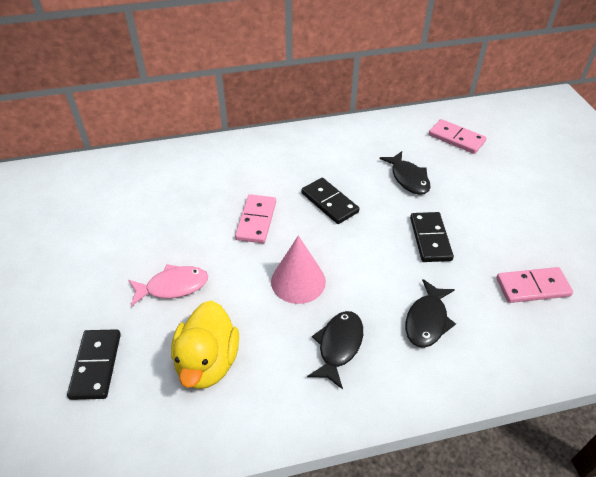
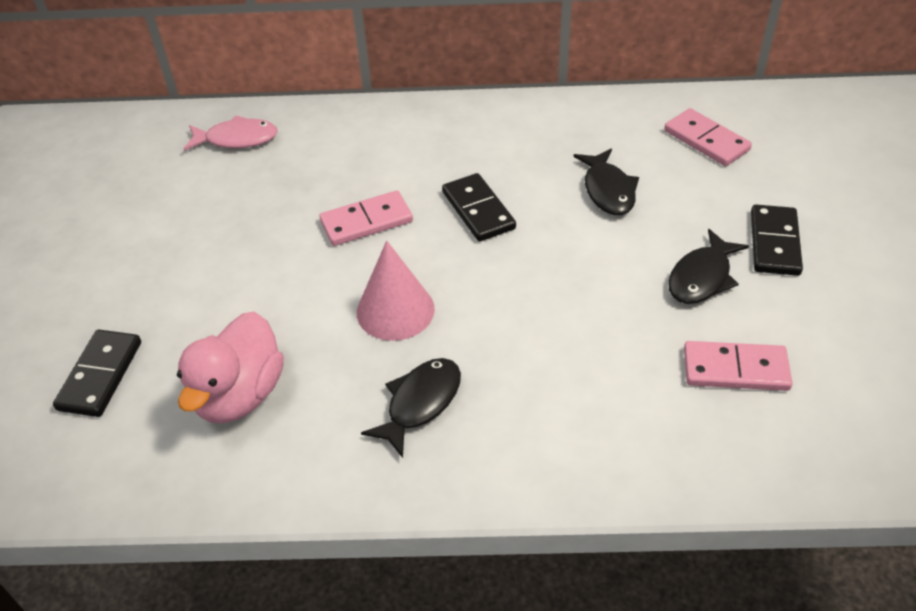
camera: 15 degrees right, 0 degrees up
(173, 286) = (226, 292): pink fish -> pink fish (237, 139)
(208, 362) = (240, 395): yellow duck -> pink duck
(256, 220) = (366, 222): pink domino -> pink domino turned 45 degrees clockwise
(427, 320) = (558, 390): black fish -> black fish (702, 277)
(430, 239) = (607, 280): black domino -> black domino (774, 243)

